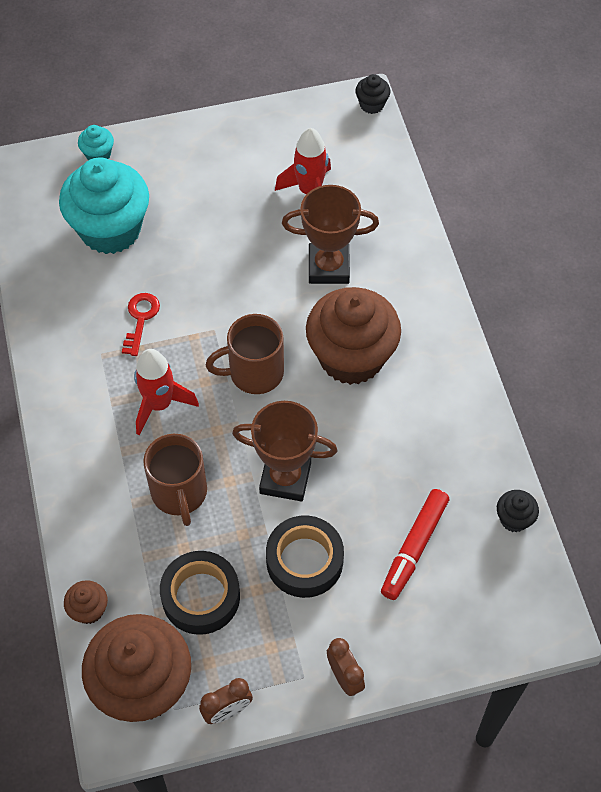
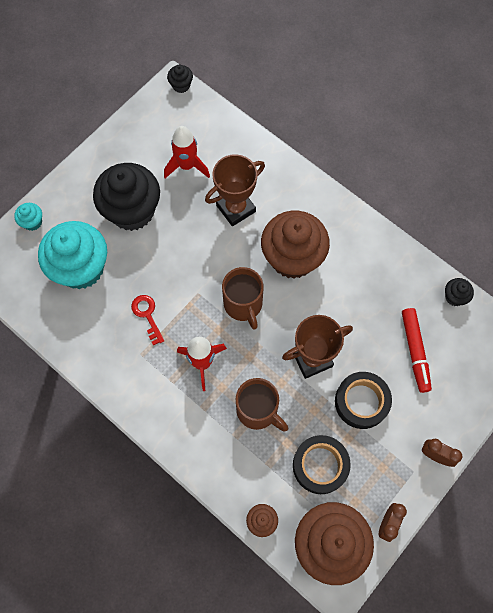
camera: 35 degrees left, 10 degrees up
(211, 203) = (132, 211): none -> black cupcake
(254, 373) = (243, 305): brown mug -> brown mug turned 60 degrees counterclockwise

